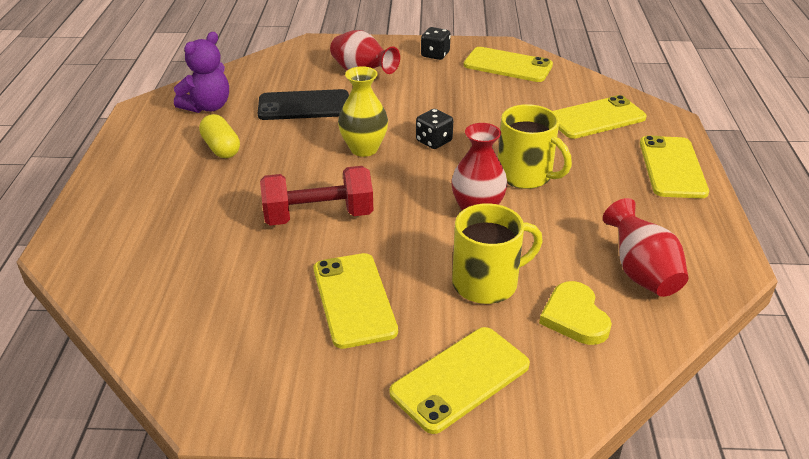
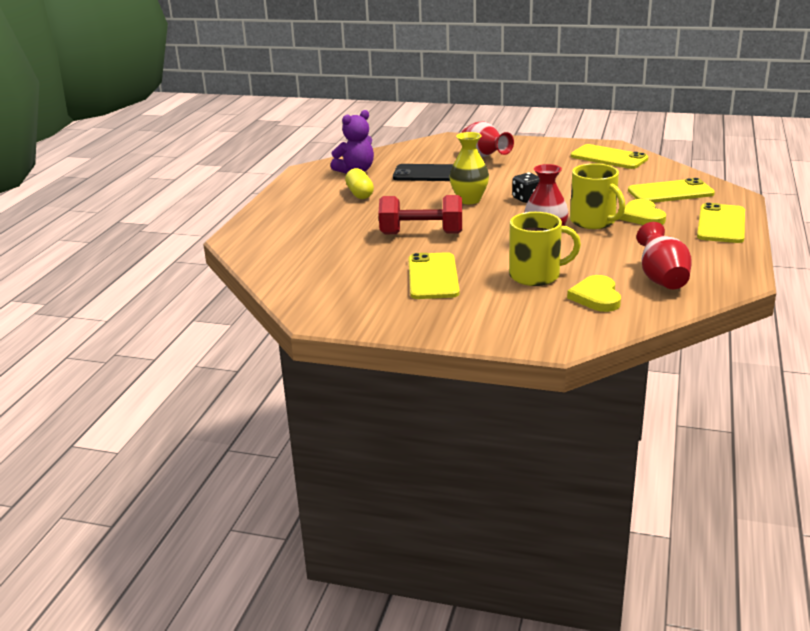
camera: 15 degrees right, 10 degrees down
(435, 55) = (549, 149): black dice -> none
(460, 379) = (495, 319): yellow phone -> none
(579, 161) = (642, 216): none -> yellow heart

